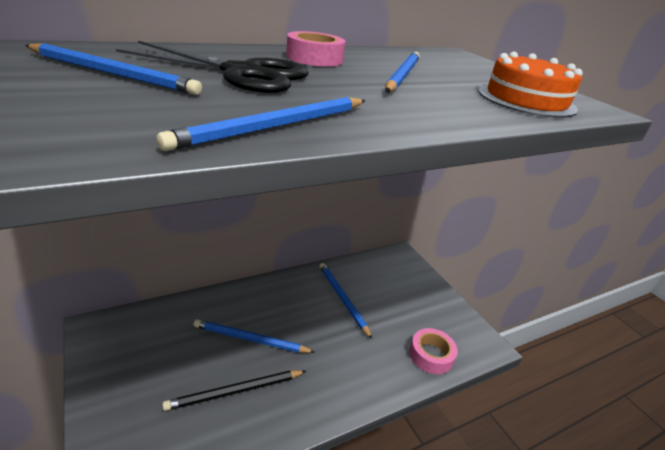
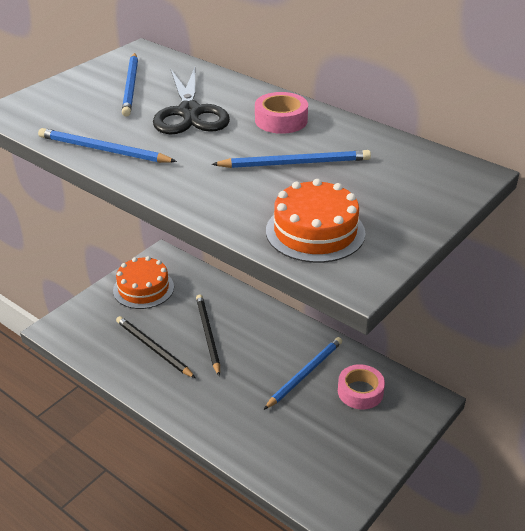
camera: 70 degrees right, 5 degrees up
(131, 364) = (143, 288): none -> orange cake
(250, 339) = (208, 334): blue pencil -> black pencil
(431, 355) = (279, 463): pink tape -> pink tape (360, 392)

